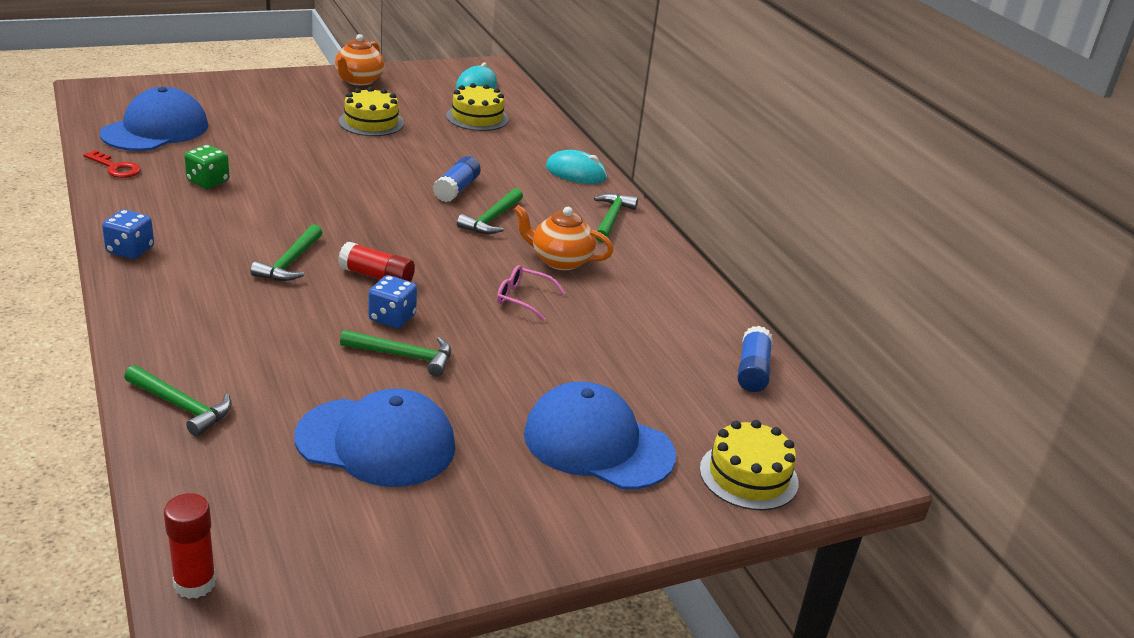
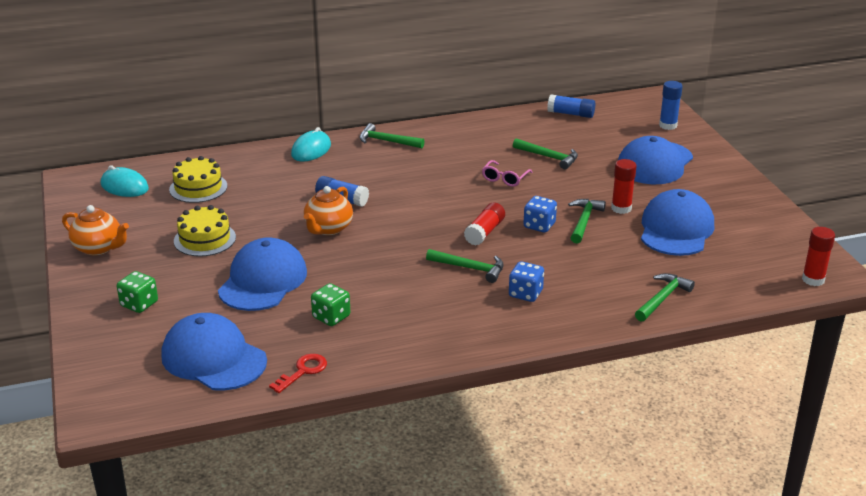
camera: 80 degrees left, 0 degrees up
(130, 250) = (461, 343): blue dice -> blue dice (525, 294)
(257, 99) = (139, 304): none -> green dice
(286, 149) = (263, 281): none -> blue cap
(442, 393) = (621, 208): none -> red glue stick
(492, 219) = (392, 186): green hammer -> green hammer (548, 157)
(560, 261) = (451, 163): orange teapot -> orange teapot (328, 228)
(748, 476) = (668, 125): yellow cake -> blue glue stick

